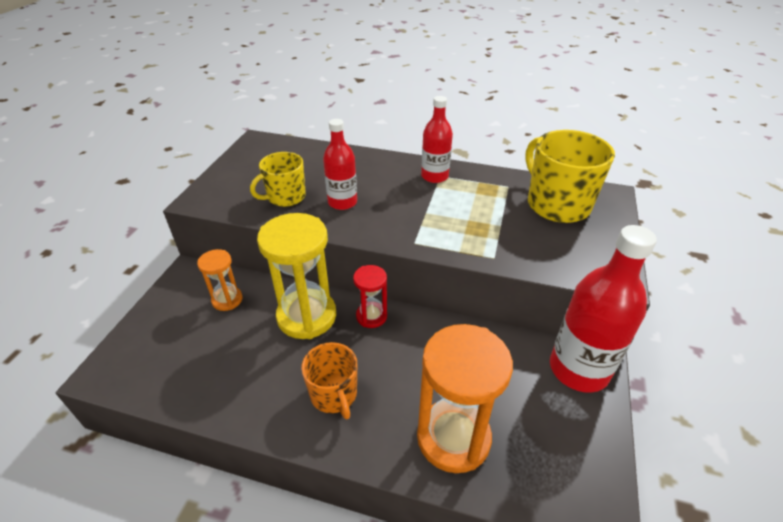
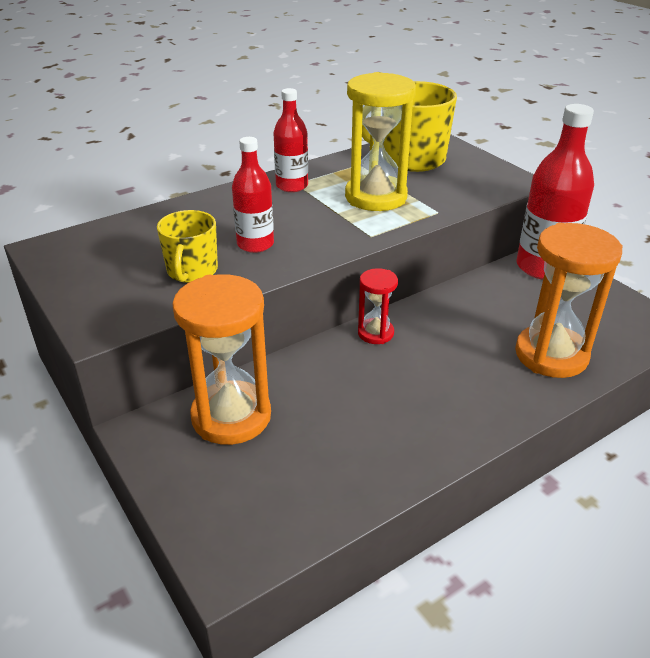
camera: 50 degrees left, 5 degrees down
(227, 300) = (231, 416): orange hourglass -> orange hourglass, size x1.90
(306, 316) = (327, 371): yellow hourglass -> yellow hourglass (375, 197)
(334, 394) = (445, 397): orange mug -> none

